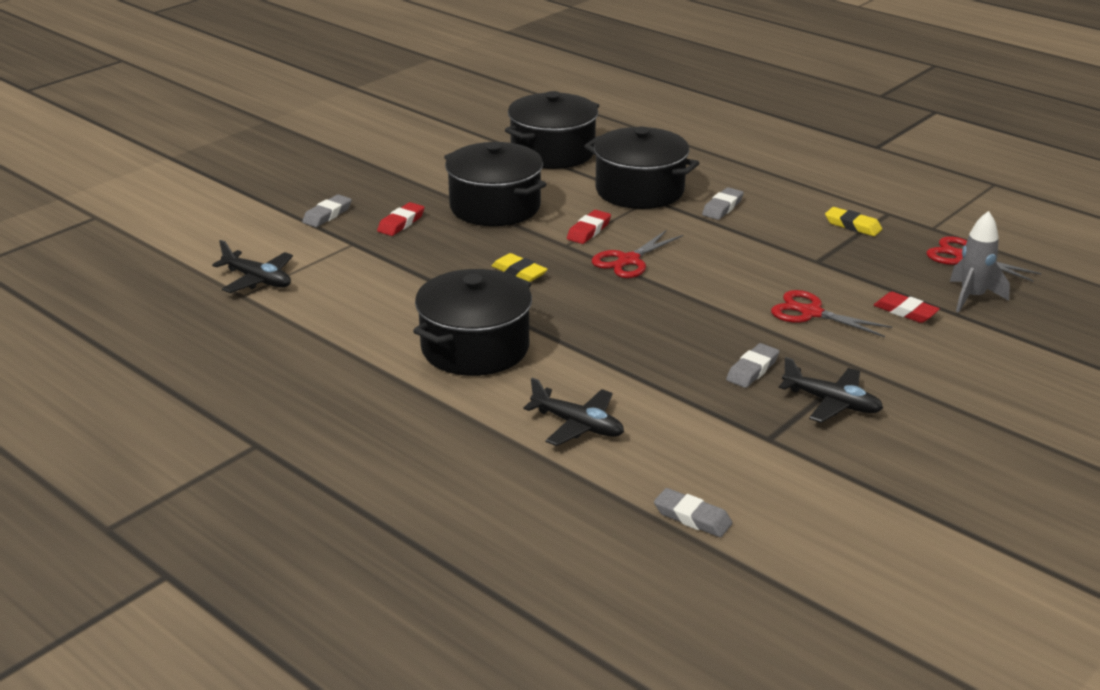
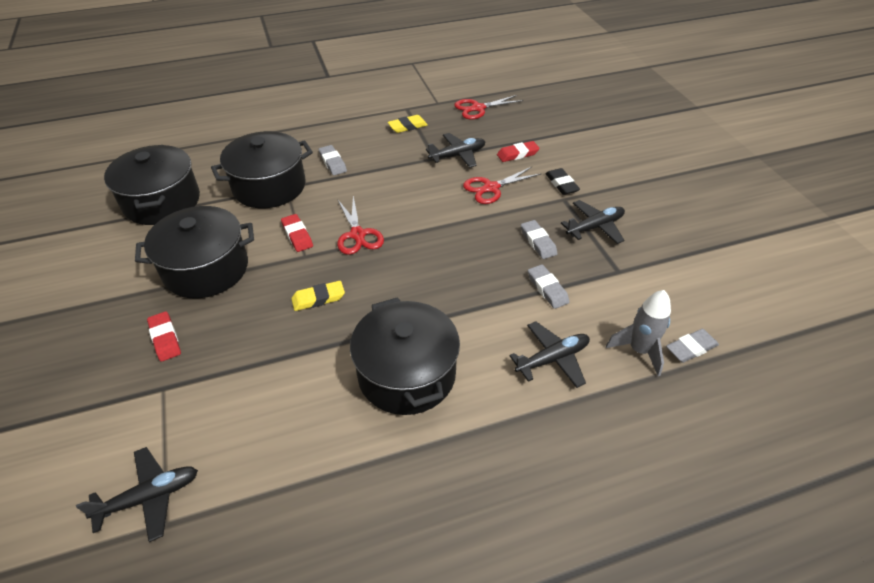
camera: 60 degrees left, 15 degrees up
(327, 215) = (89, 386): grey eraser -> grey eraser (547, 289)
(843, 273) = (457, 155): none -> black plane
(887, 358) = (561, 184): none -> black eraser
(972, 297) = (521, 126): grey rocket -> grey rocket (639, 350)

